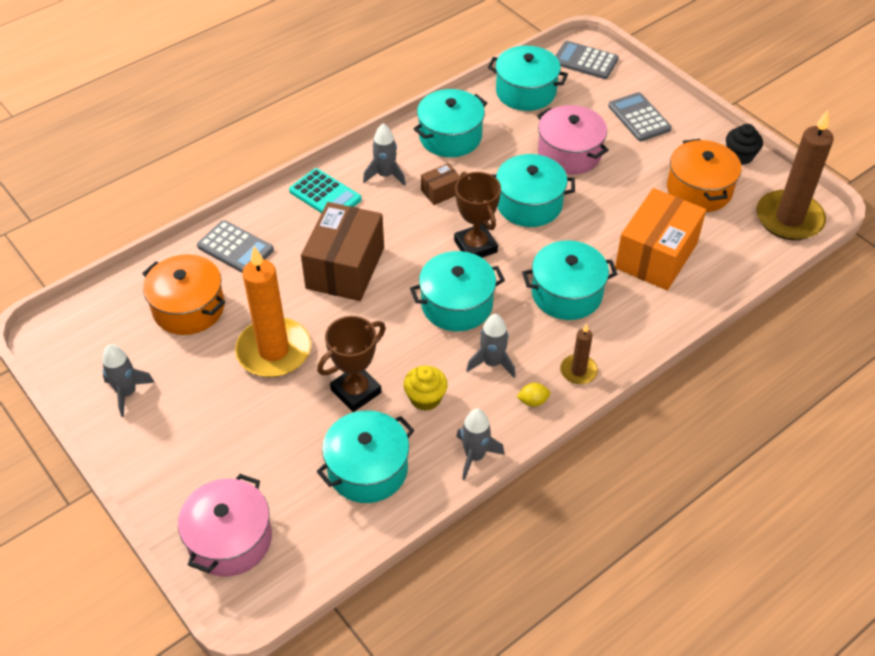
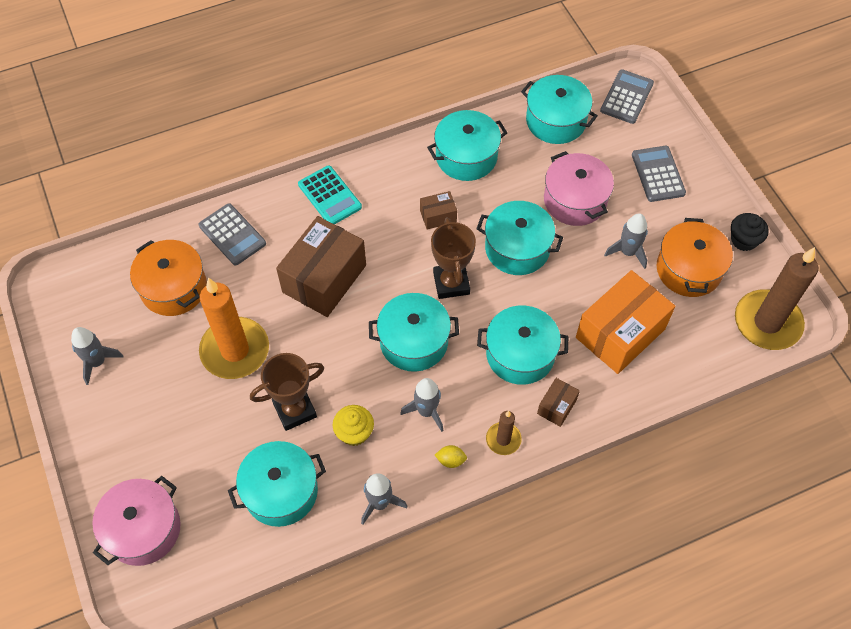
camera: 15 degrees right, 10 degrees up
(385, 175) = (392, 186): grey rocket -> grey rocket (628, 252)
(585, 61) = (626, 97): grey calculator -> grey calculator turned 75 degrees clockwise
(619, 331) = (556, 406): none -> brown box

